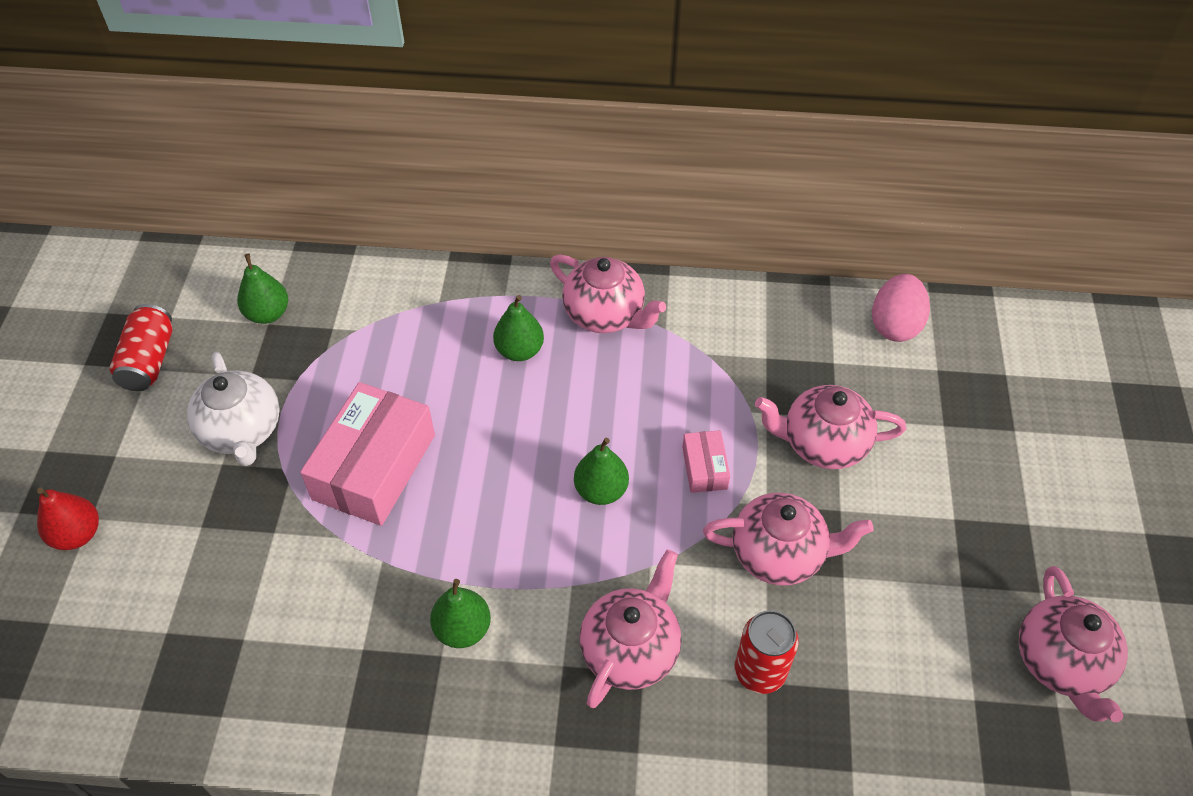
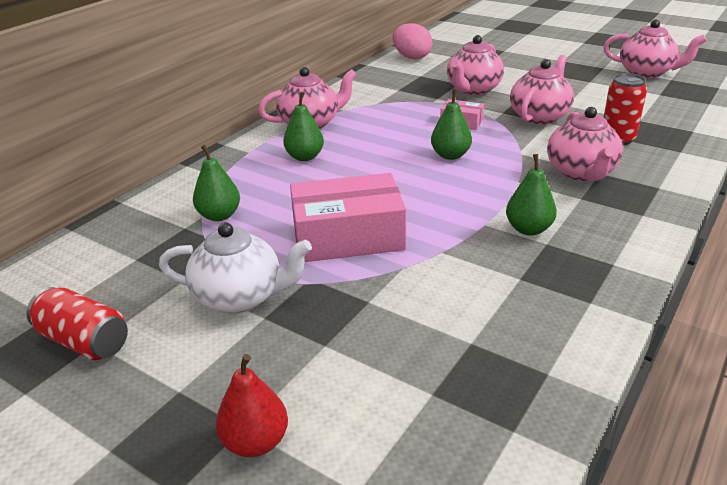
camera: 60 degrees left, 20 degrees down
(268, 314) = (125, 256): green pear -> green pear (219, 215)
(374, 467) = (348, 236): pink box -> pink box turned 60 degrees counterclockwise
(631, 649) = (581, 173): pink teapot -> pink teapot turned 150 degrees counterclockwise

